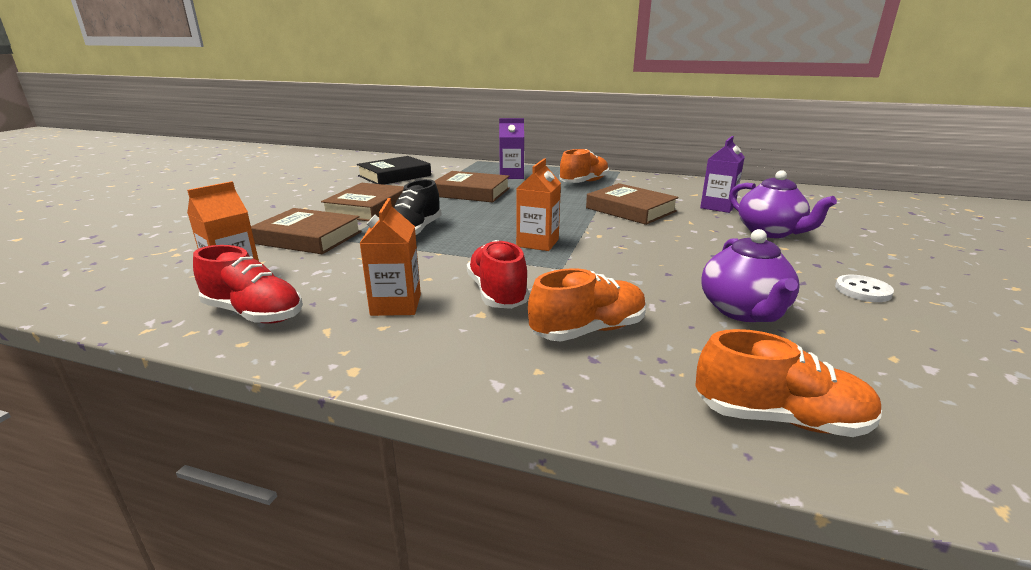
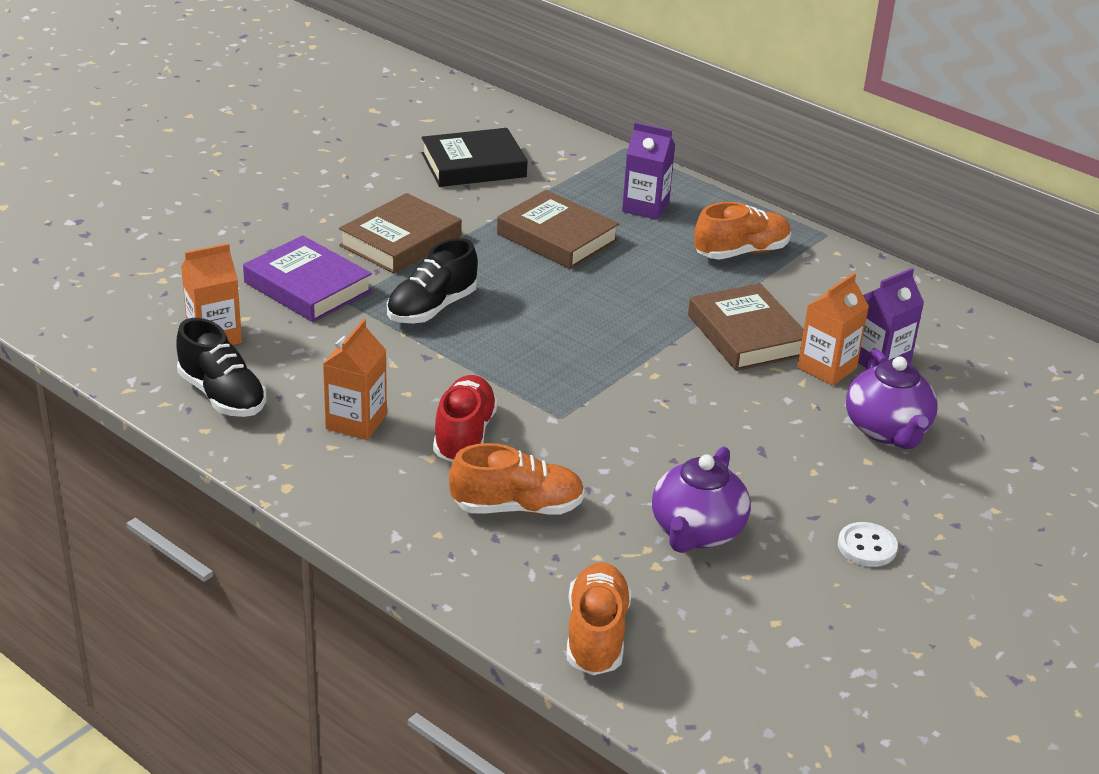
camera: 20 degrees right, 10 degrees up
(254, 314) = (222, 396): red shoe -> black shoe
(308, 238) = (307, 287): brown book -> purple book
(537, 243) = (567, 368): orange carton -> orange carton (827, 368)
(780, 419) = (596, 635): orange shoe -> orange shoe turned 120 degrees counterclockwise

